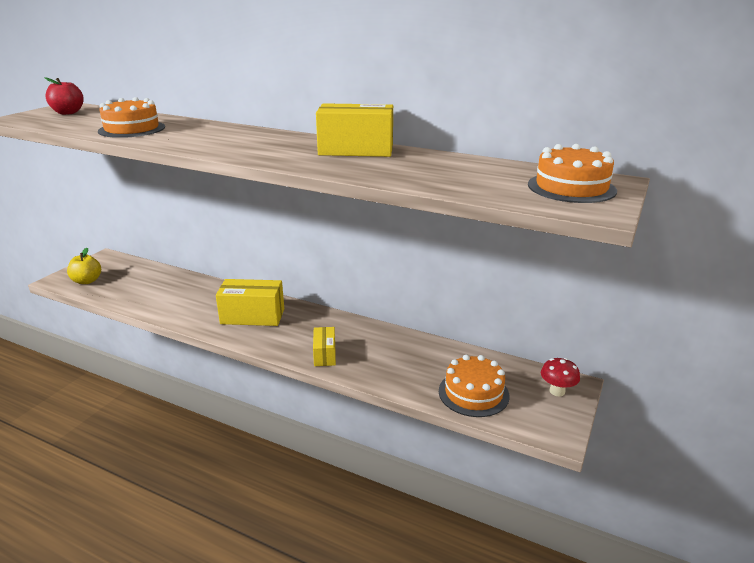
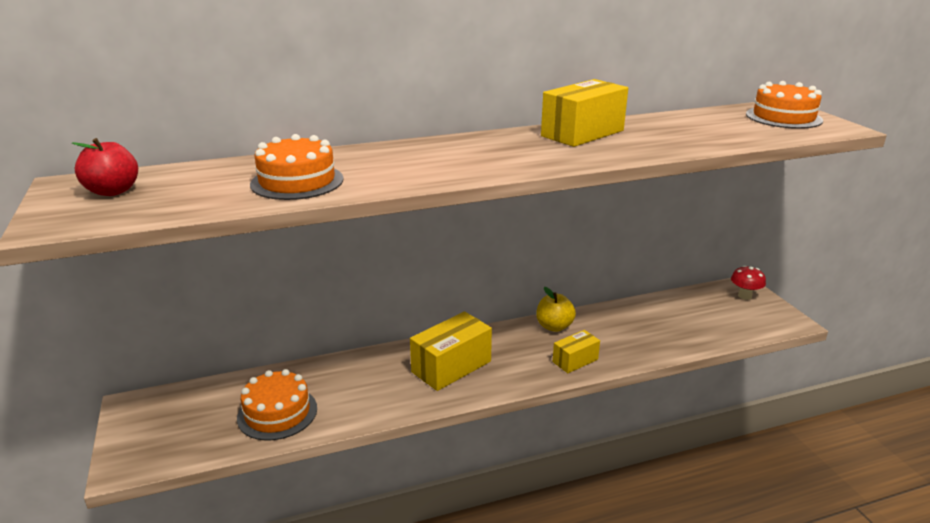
camera: 45 degrees left, 0 degrees up
(87, 281) = (174, 442): yellow apple -> yellow apple (554, 326)
(325, 355) = (575, 360): yellow box -> yellow box turned 75 degrees counterclockwise
(473, 393) = (711, 326): orange cake -> orange cake (277, 413)

